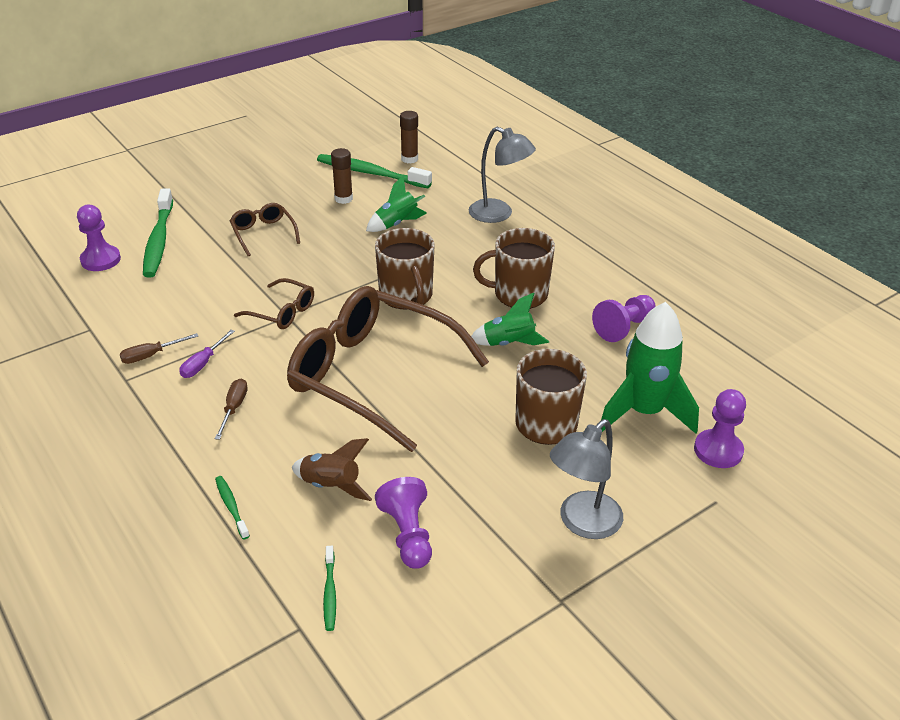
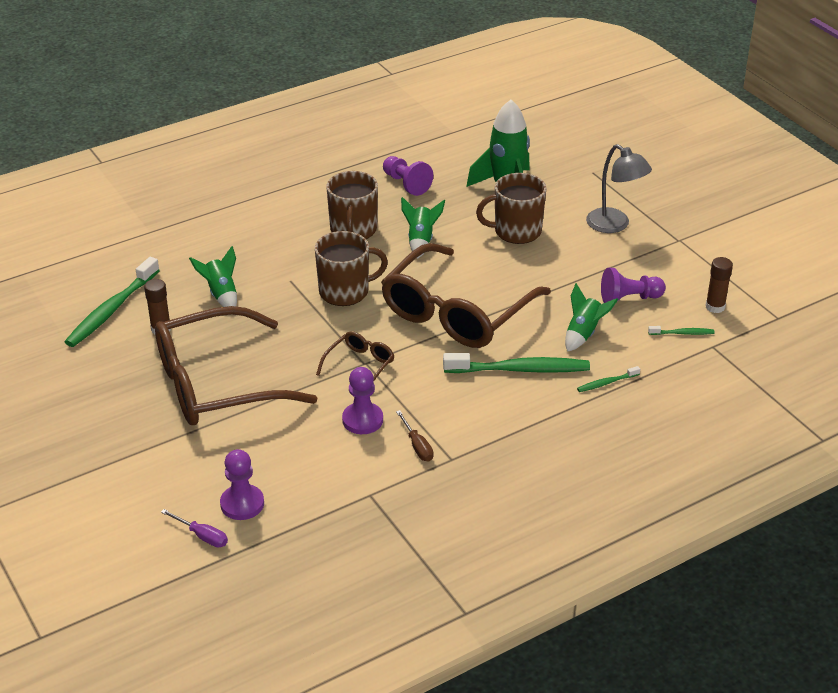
camera: 85 degrees left, 0 degrees up
(159, 240) = (212, 462): green toothbrush -> green toothbrush (520, 369)
(203, 363) = (432, 411): purple screwdriver -> purple screwdriver (202, 536)
(234, 408) = (494, 388): brown screwdriver -> none
(263, 234) = (217, 384): brown glasses -> brown glasses, size x2.28
(331, 486) = (584, 333): brown rocket -> green rocket
(409, 159) = (89, 282): brown glue stick -> brown glue stick (715, 307)
(499, 214) = (220, 232): grey lamp -> none
(718, 450) = (546, 164): purple pawn -> purple pawn (362, 420)

